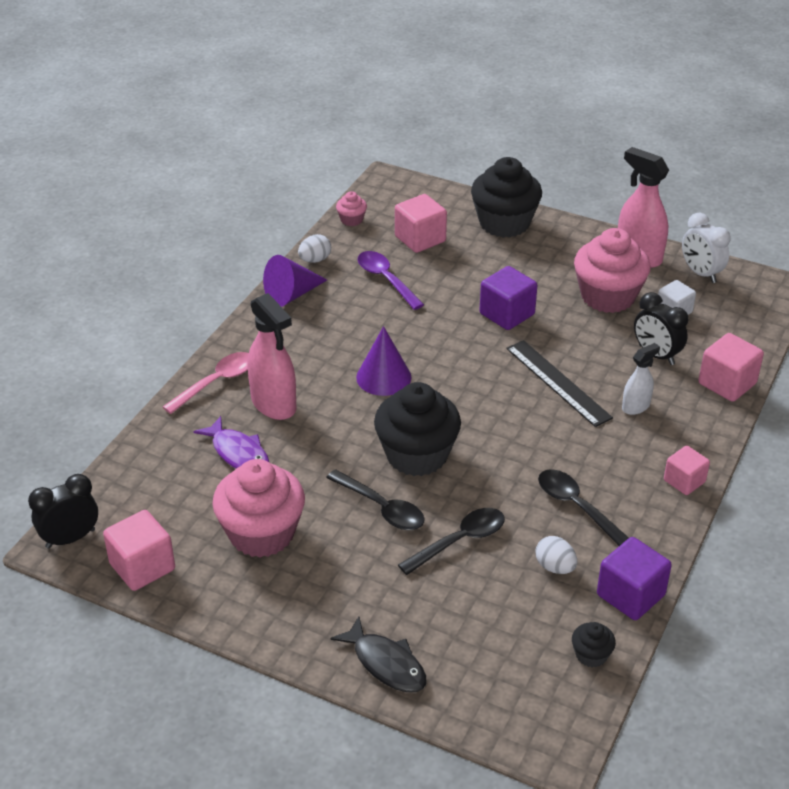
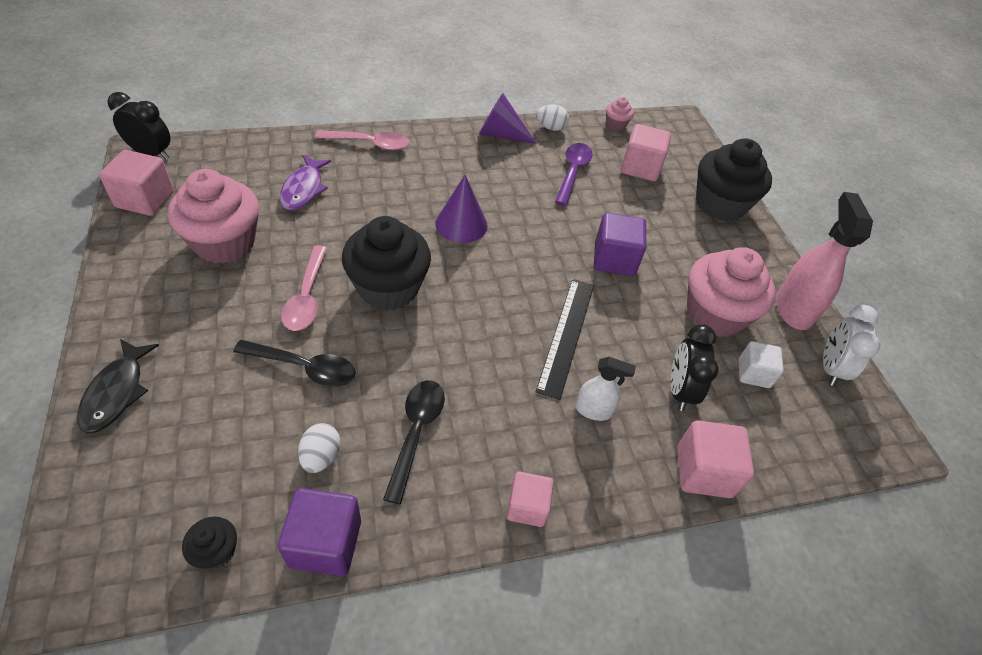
camera: 45 degrees right, 10 degrees up
(274, 404) = (373, 181): pink spray bottle -> none
(382, 508) = (307, 297): black spoon -> pink spoon

